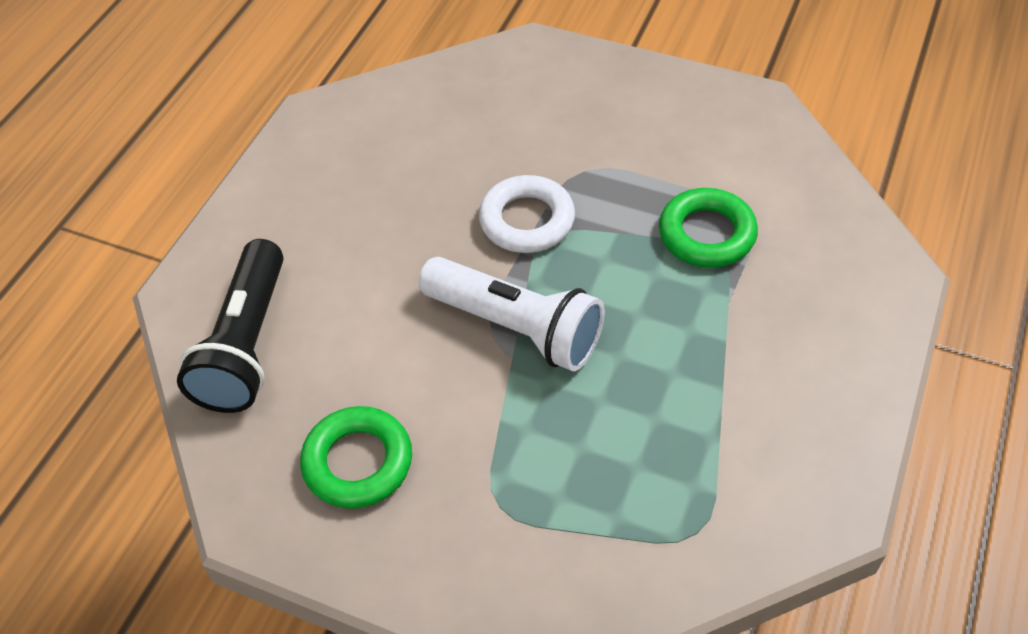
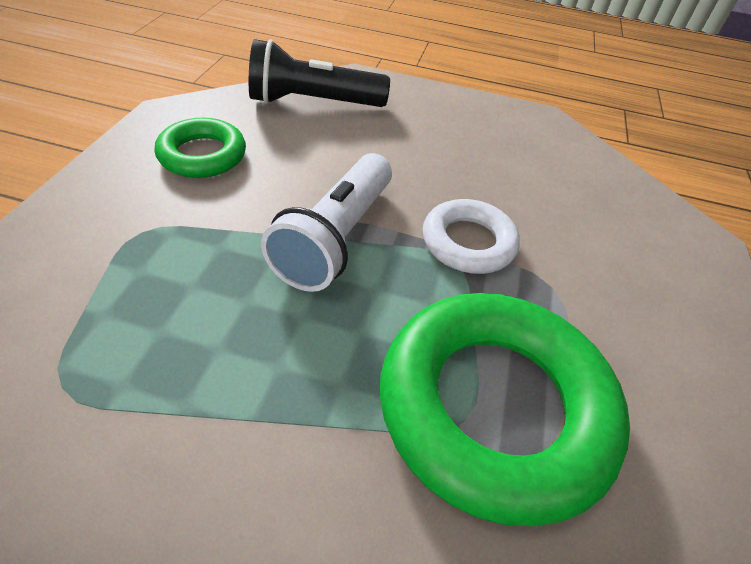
camera: 75 degrees right, 5 degrees down
(706, 234) = (494, 407): green ring -> green ring, size x1.87

